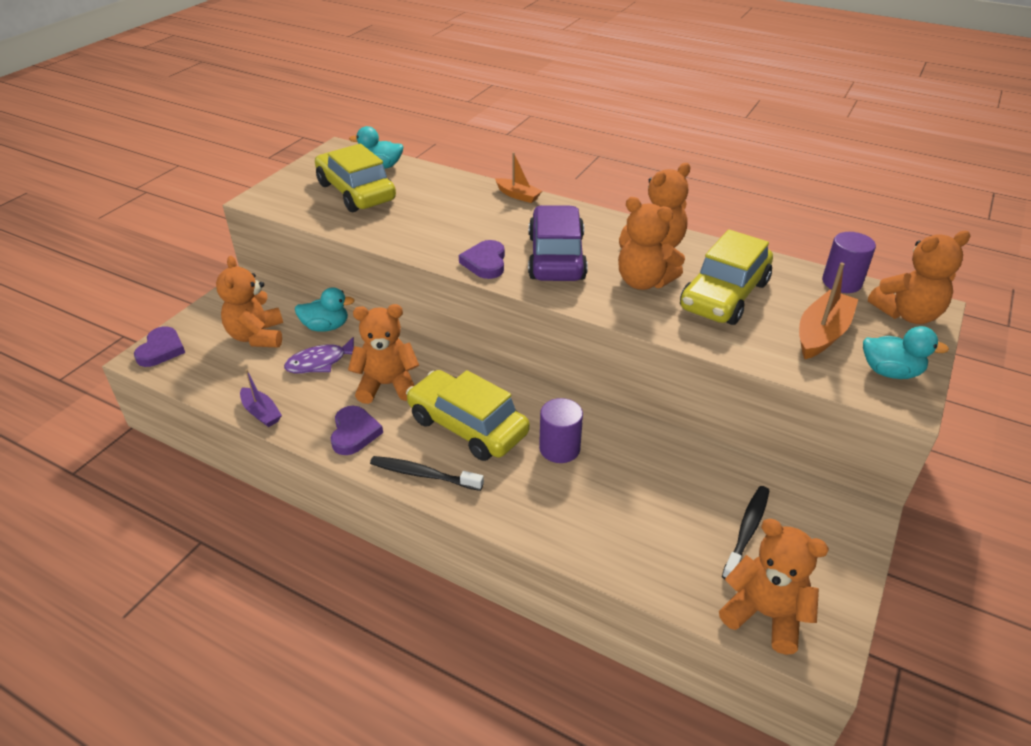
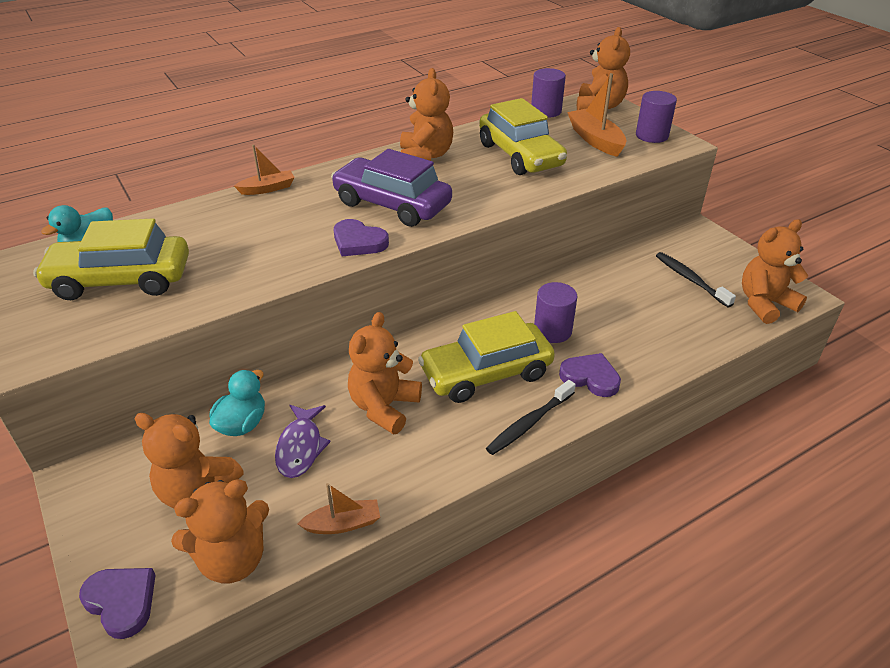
camera: 60 degrees left, 0 degrees up
(261, 413) = (343, 524): purple boat -> orange boat
(354, 433) = (436, 454): purple heart -> purple heart (590, 377)
(643, 282) = (470, 179): orange teddy bear -> orange teddy bear (233, 559)
(890, 372) = (651, 135): turquoise duck -> purple cylinder

